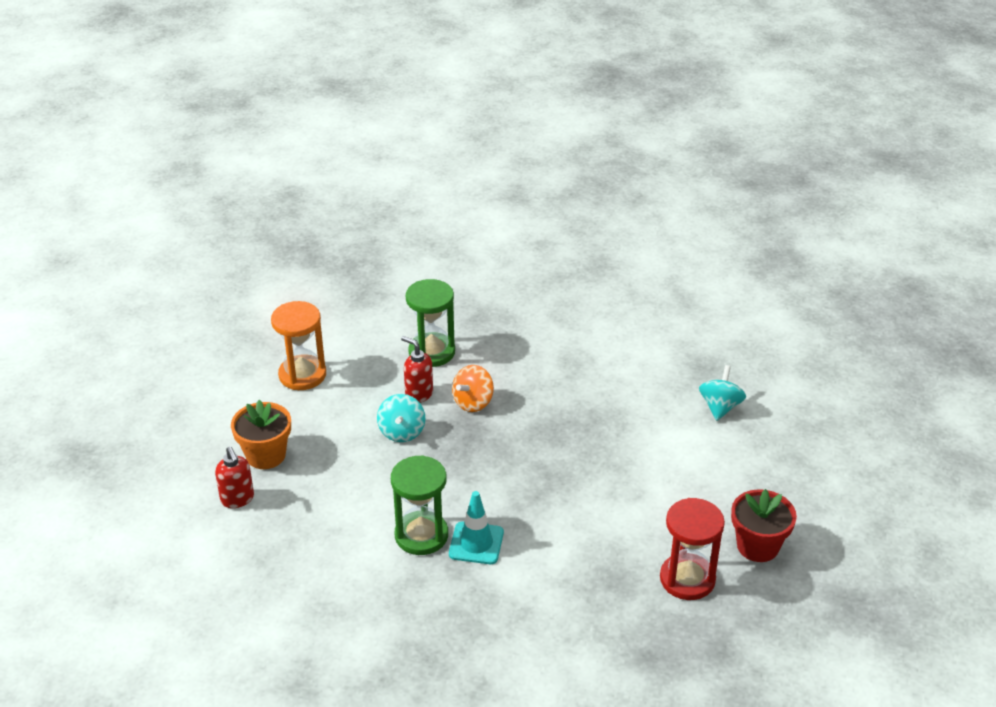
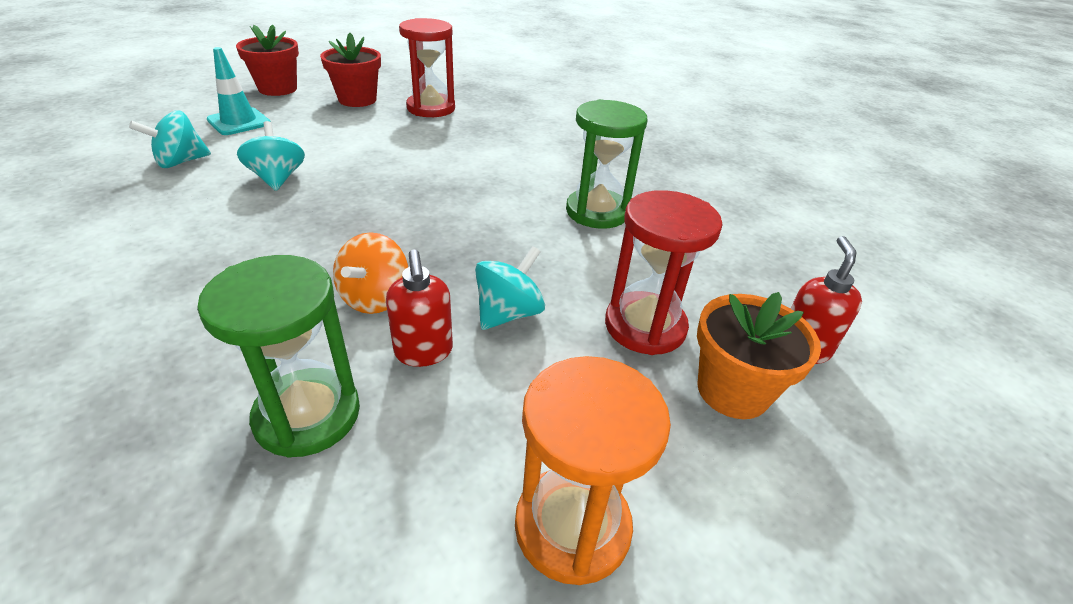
camera: 145 degrees left, 0 degrees up
(328, 465) = (645, 326): none -> red hourglass
(473, 402) = (375, 298): orange spinning top -> orange spinning top turned 120 degrees clockwise
(476, 543) = (552, 185): turquoise traffic cone -> turquoise traffic cone (239, 122)
(645, 432) = (277, 178): none -> turquoise spinning top
(836, 513) = (278, 89): none -> red flower pot

